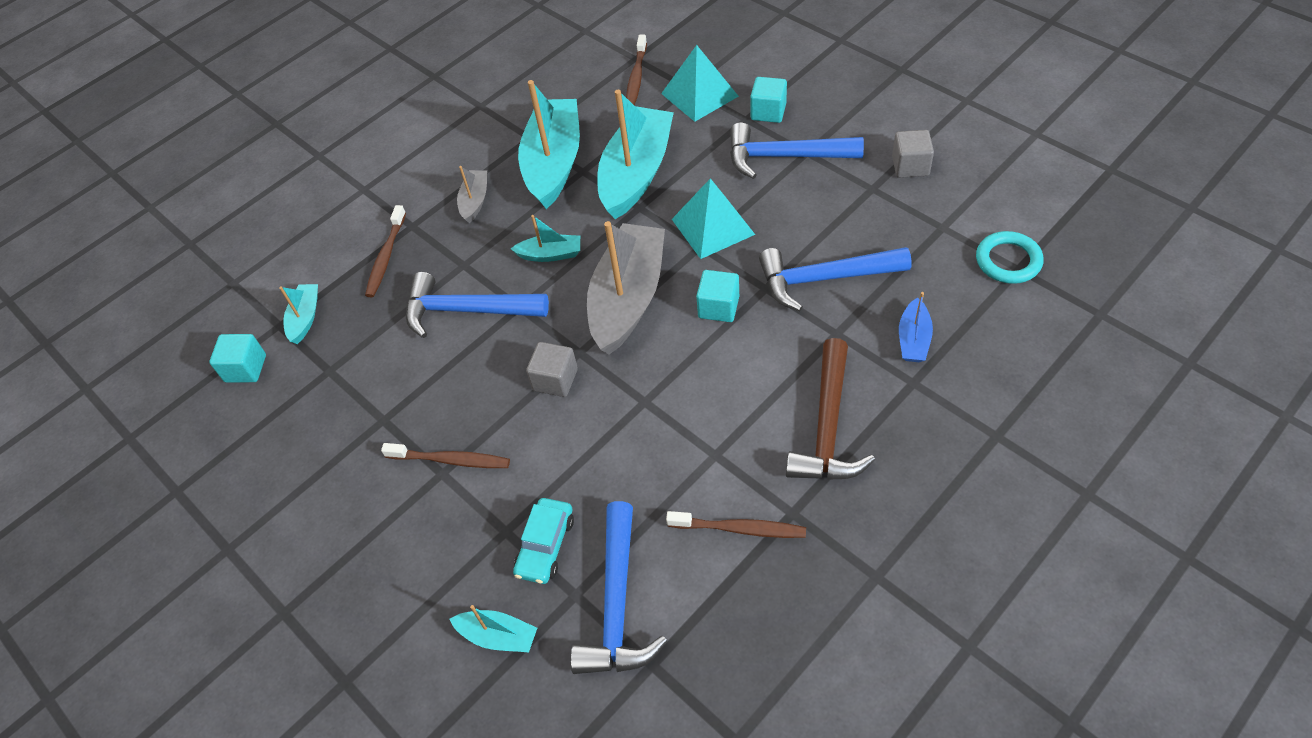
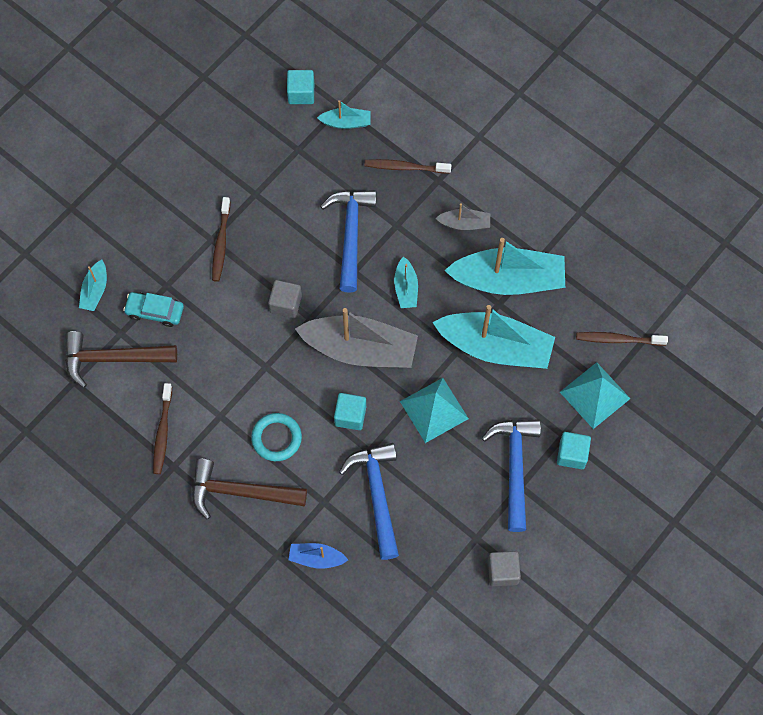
camera: 80 degrees right, 15 degrees up
(617, 604) = (112, 359): blue hammer -> brown hammer
(1008, 261) = (393, 639): turquoise ring -> turquoise ring (276, 438)

